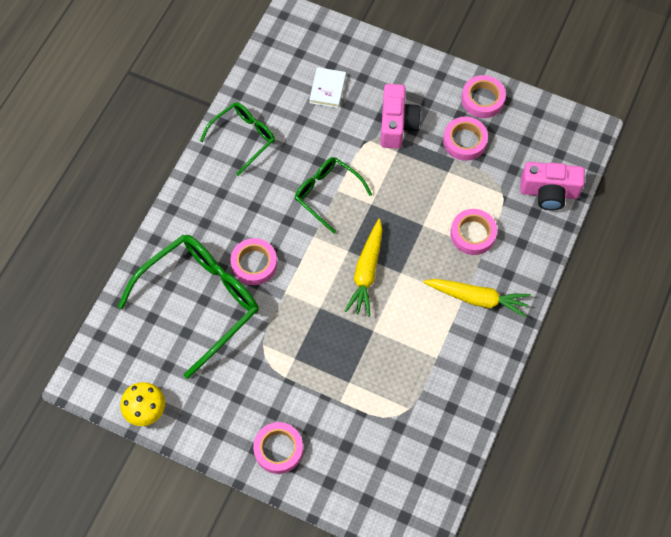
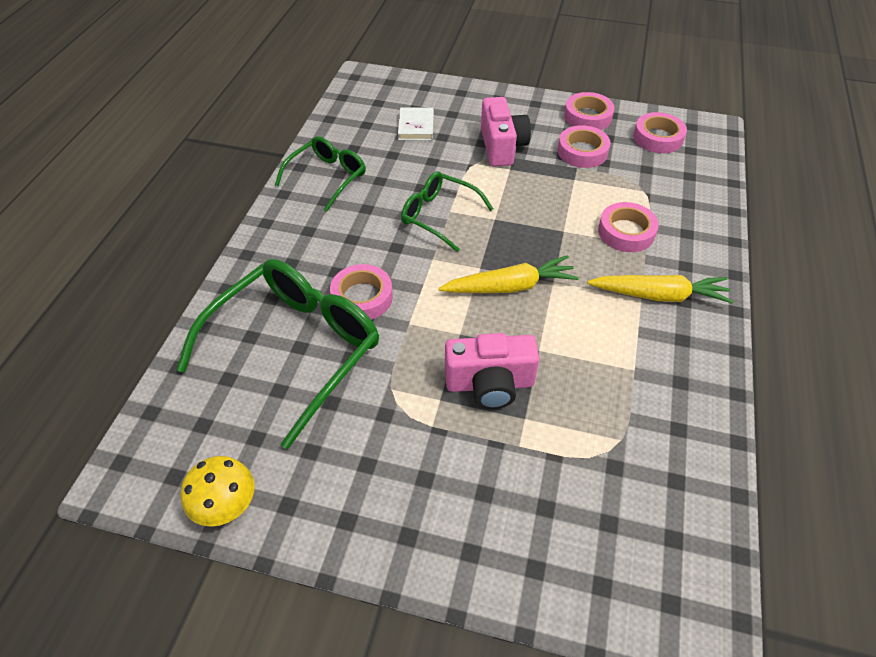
camera: 10 degrees left, 15 degrees down
(278, 449) = (443, 530): pink tape -> pink tape (658, 138)
(366, 272) = (510, 286): yellow carrot -> yellow carrot turned 105 degrees counterclockwise
(549, 192) = (695, 184): pink camera -> pink camera (489, 384)

